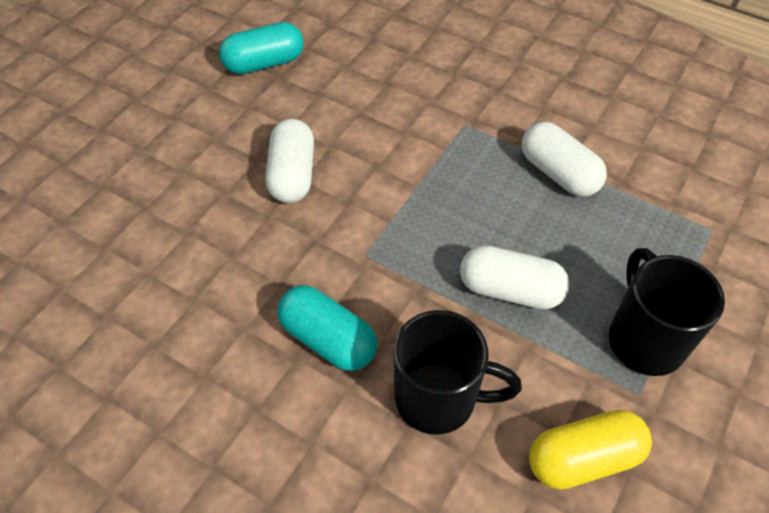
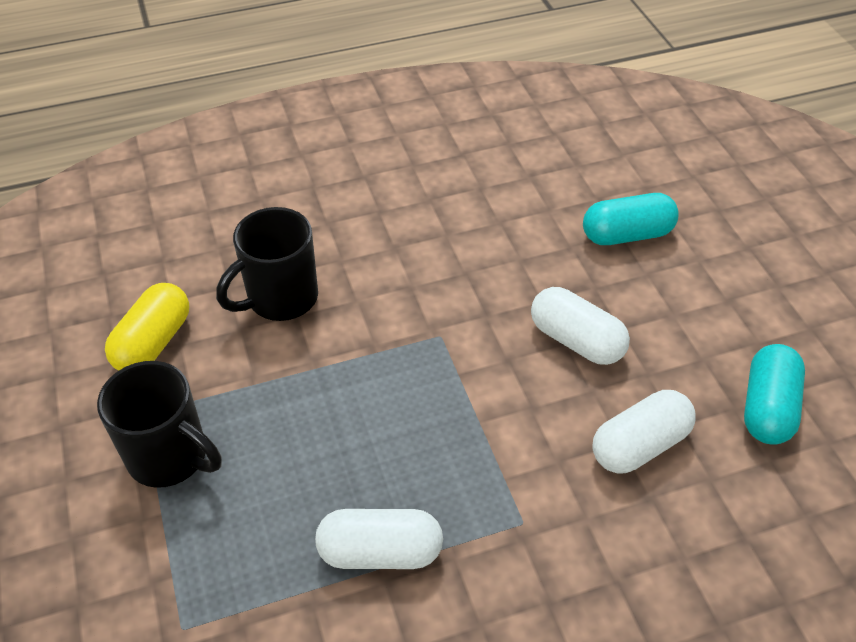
camera: 130 degrees right, 5 degrees down
(328, 339) = (389, 270): turquoise capsule -> turquoise capsule (627, 234)
(510, 290) = (308, 404): white capsule -> white capsule (639, 445)

